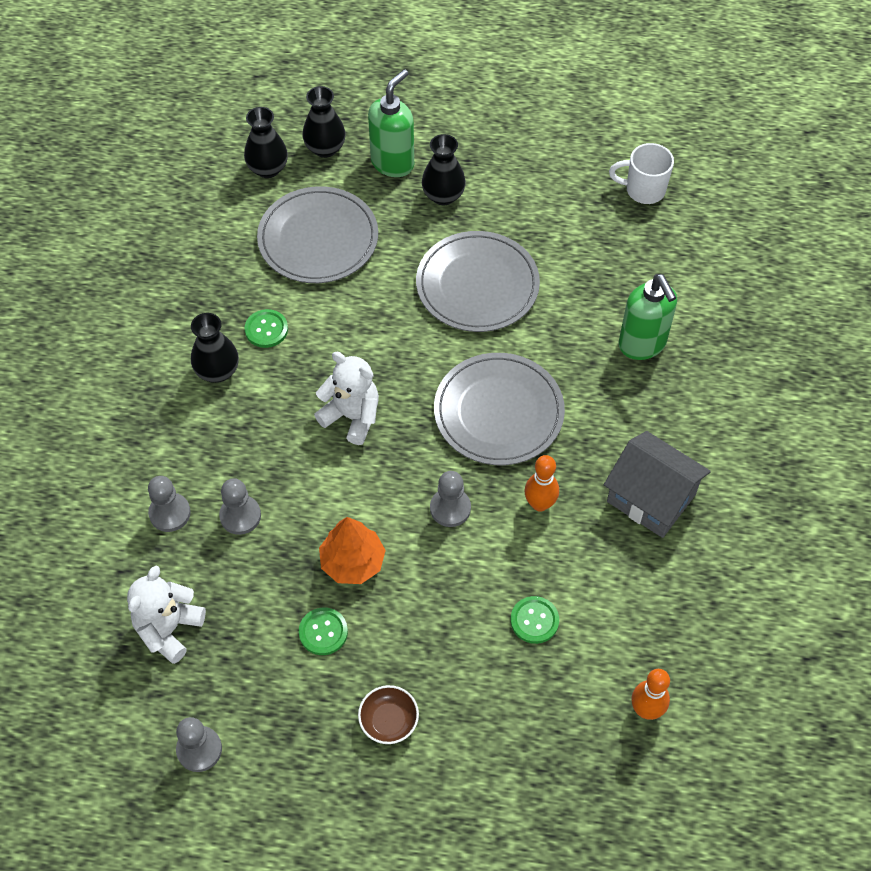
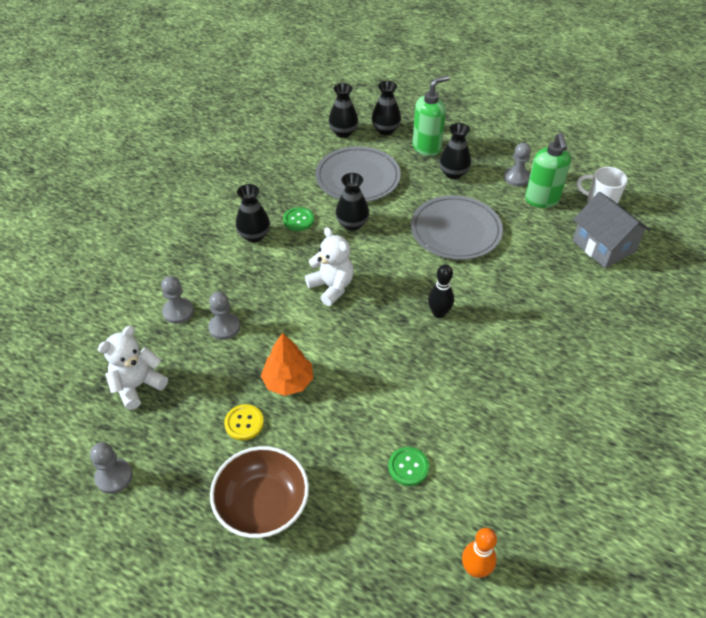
camera: 20 degrees right, 10 degrees down
(323, 632) = (244, 423): green button -> yellow button
(340, 315) = (352, 224): none -> black vase
(389, 721) = (262, 504): brown bowl -> brown bowl, size x1.90
(450, 508) = (376, 367): grey pawn -> grey pawn (516, 178)
(498, 412) = (439, 313): grey plate -> black bowling pin
(540, 504) = (445, 384): orange bowling pin -> none
(642, 344) = (565, 299): green soap dispenser -> green soap dispenser (542, 200)
(651, 498) = (536, 405): grey house -> grey house (603, 246)

